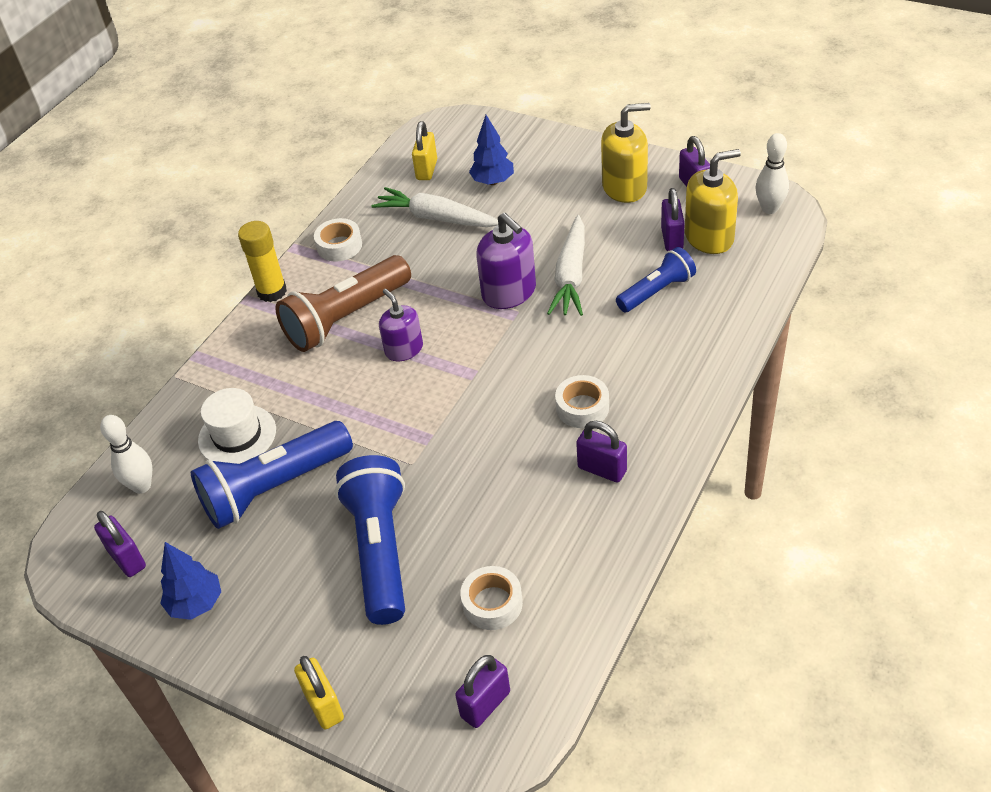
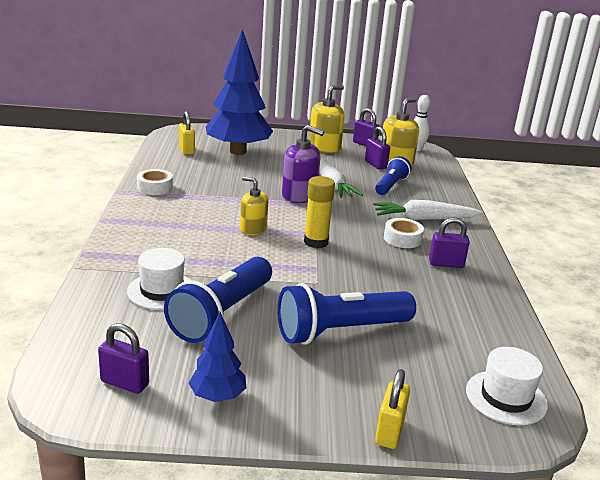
camera: 35 degrees left, 20 degrees down
(142, 486) = (99, 335): white bowling pin -> none
(272, 291) = (121, 214): yellow glue stick -> yellow glue stick (316, 242)
(324, 705) = (389, 432): yellow padlock -> yellow padlock turned 75 degrees clockwise
(346, 318) = (194, 220): brown flashlight -> none
(380, 550) = (340, 331): blue flashlight -> blue flashlight turned 75 degrees counterclockwise
(404, 349) = (253, 229): purple soap dispenser -> yellow soap dispenser
(437, 218) = (215, 169): white carrot -> white carrot (424, 219)
(485, 704) = (506, 397): purple padlock -> white hat
(492, 603) = (450, 342): white tape -> none
(493, 182) = (238, 151): blue tree -> blue tree, size x2.13

